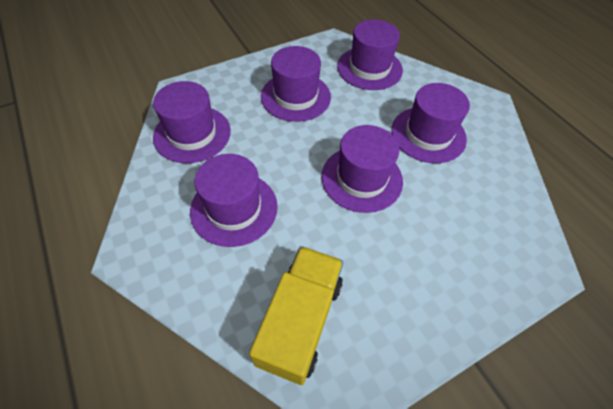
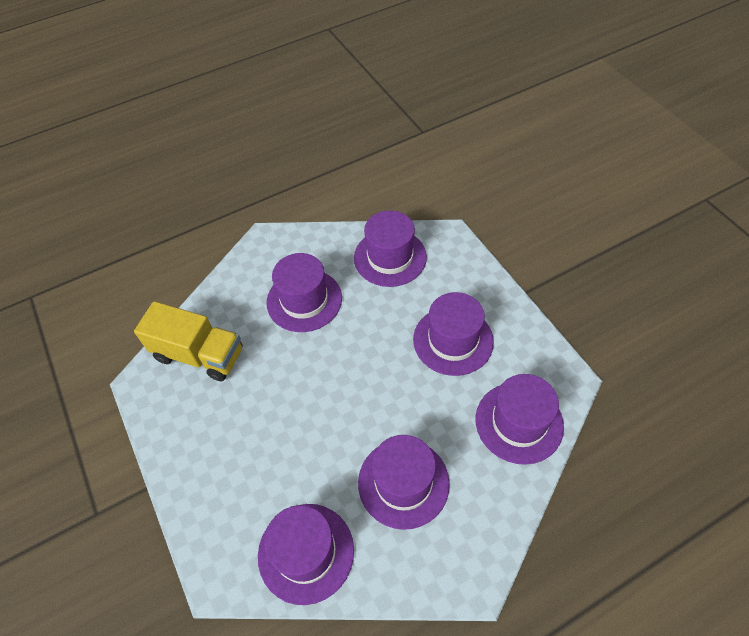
camera: 95 degrees right, 0 degrees up
(362, 178) = (336, 405): purple hat -> purple hat (306, 552)

